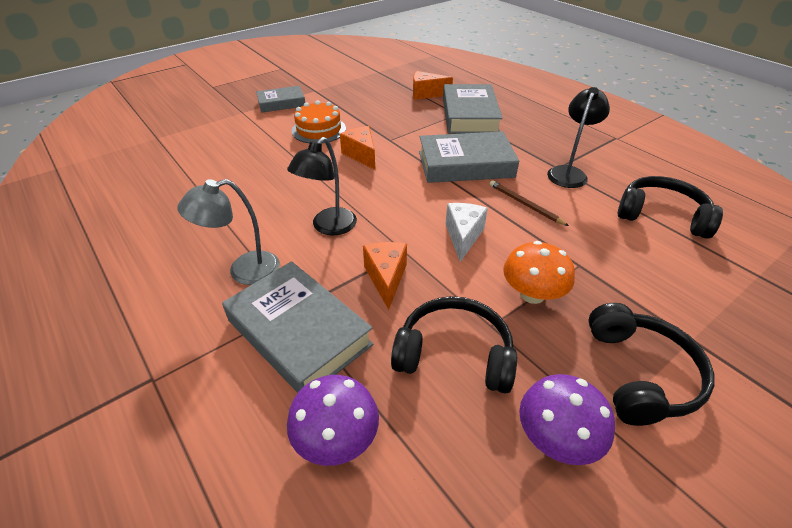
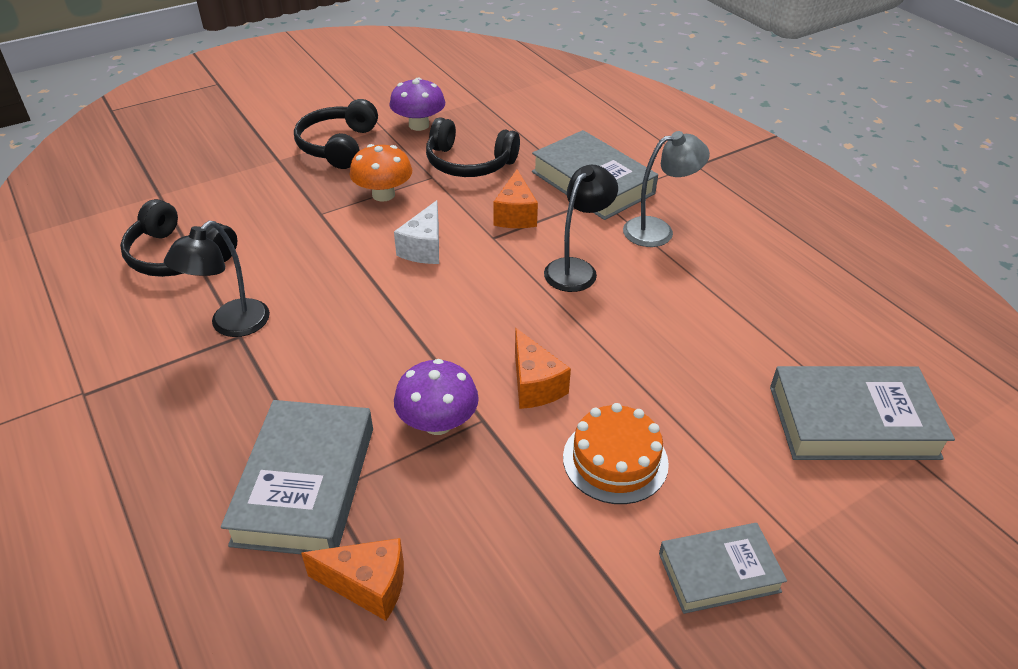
camera: 175 degrees left, 0 degrees up
(336, 438) = (558, 133): purple mushroom -> purple mushroom (438, 423)
(465, 164) = (374, 352): grey book -> grey book (852, 422)
(525, 204) = (329, 281): brown pencil -> none

